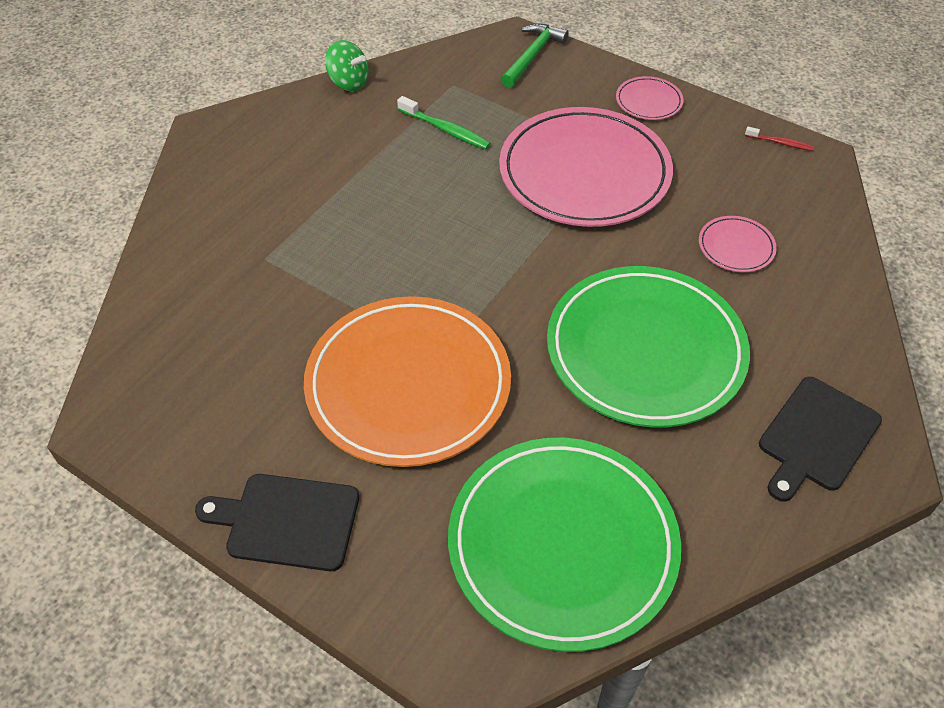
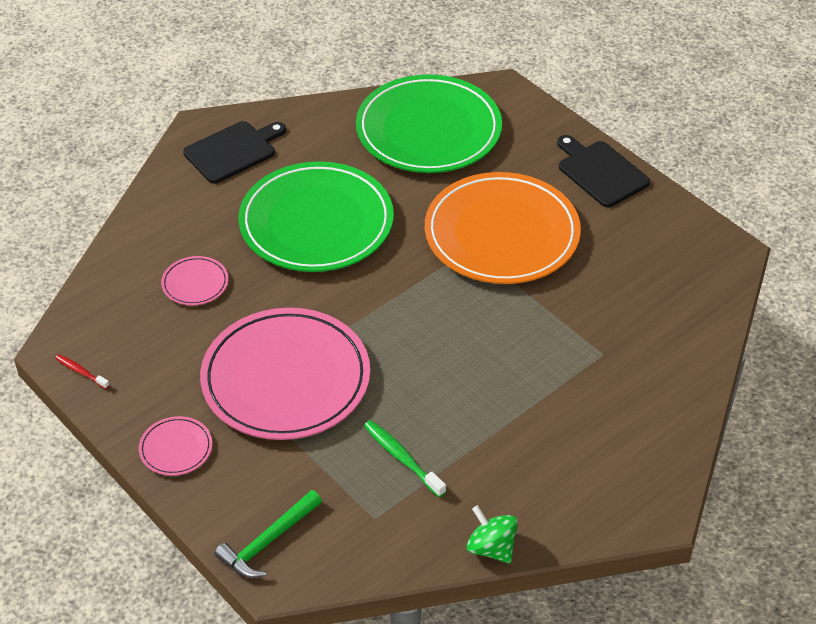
camera: 165 degrees left, 5 degrees down
(287, 521) = (600, 172): black cutting board -> black cutting board turned 150 degrees counterclockwise

